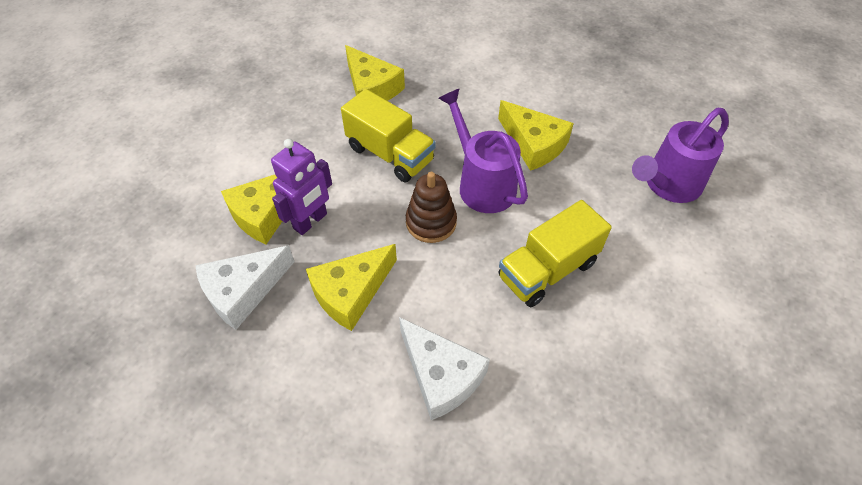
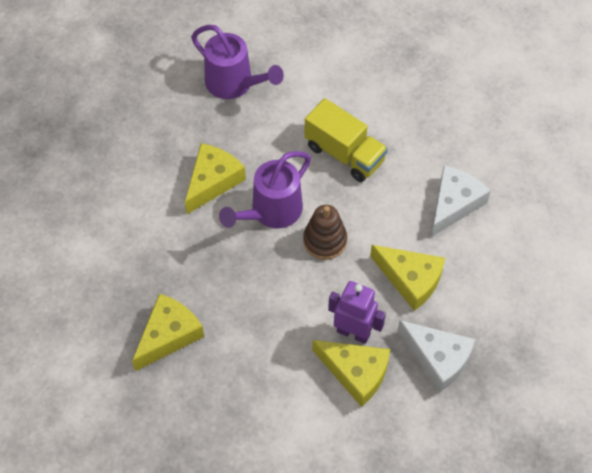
camera: 105 degrees left, 5 degrees up
(390, 154) = (257, 292): yellow truck -> none

